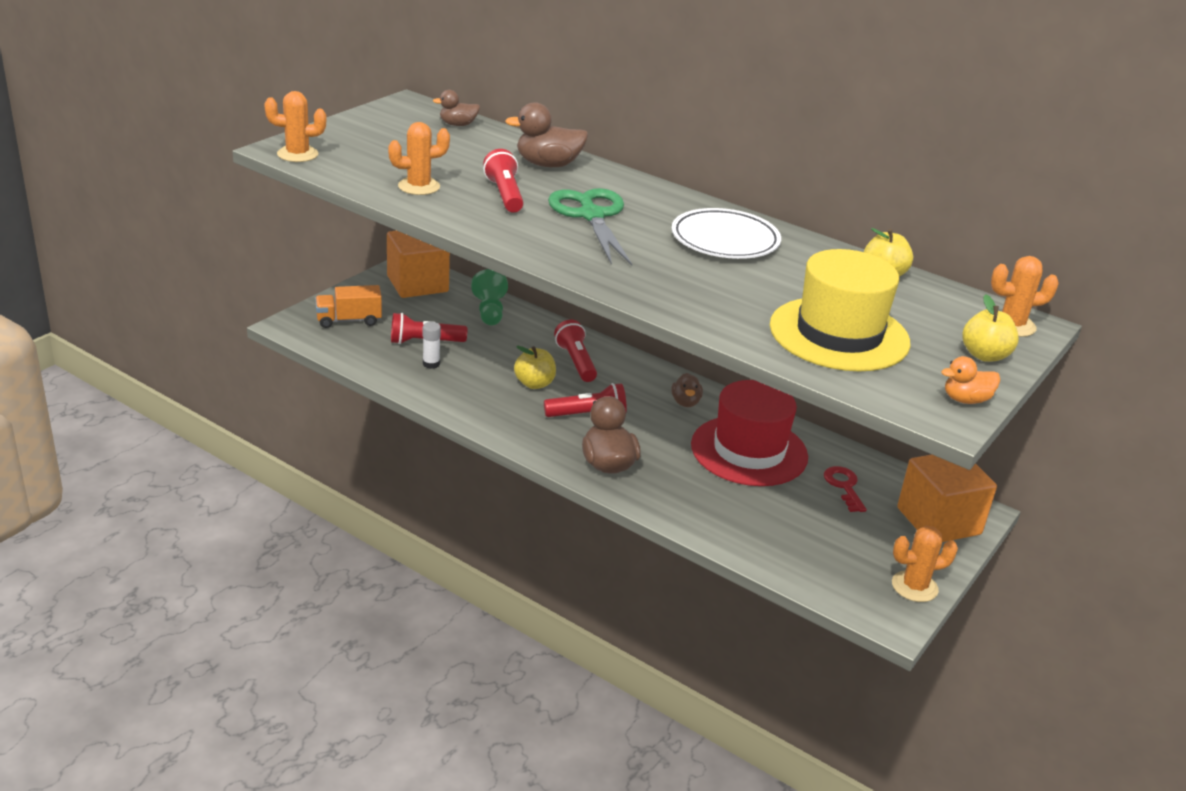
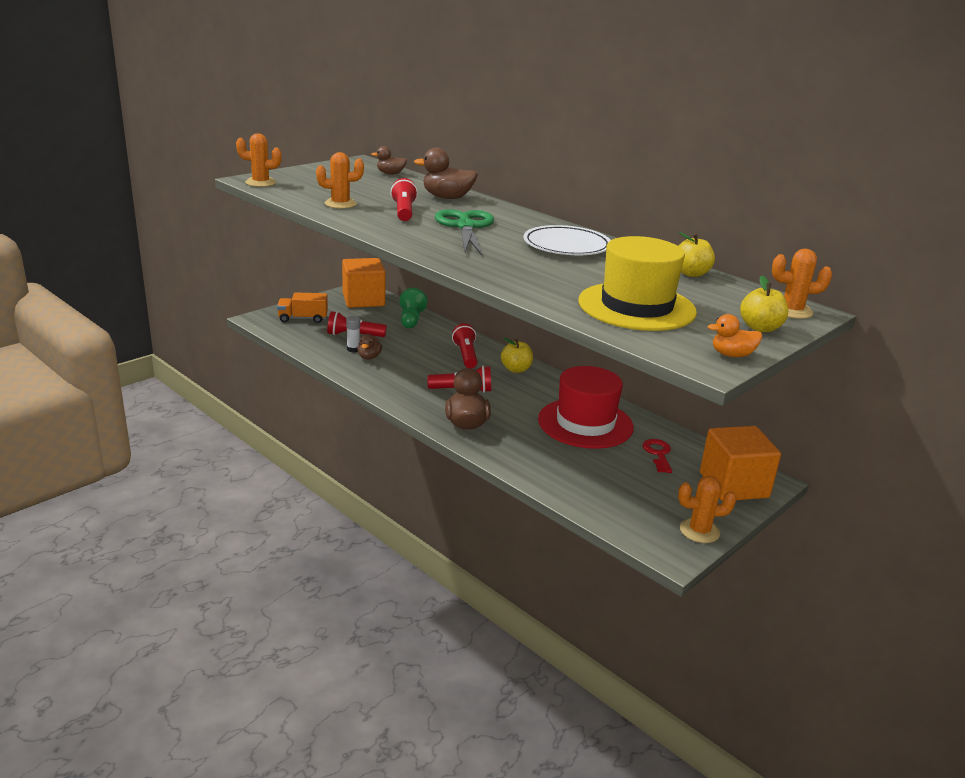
camera: 10 degrees right, 5 degrees down
(534, 384) = (428, 367): yellow apple -> yellow apple (516, 369)
(685, 402) = (544, 387): brown duck -> brown duck (369, 357)

